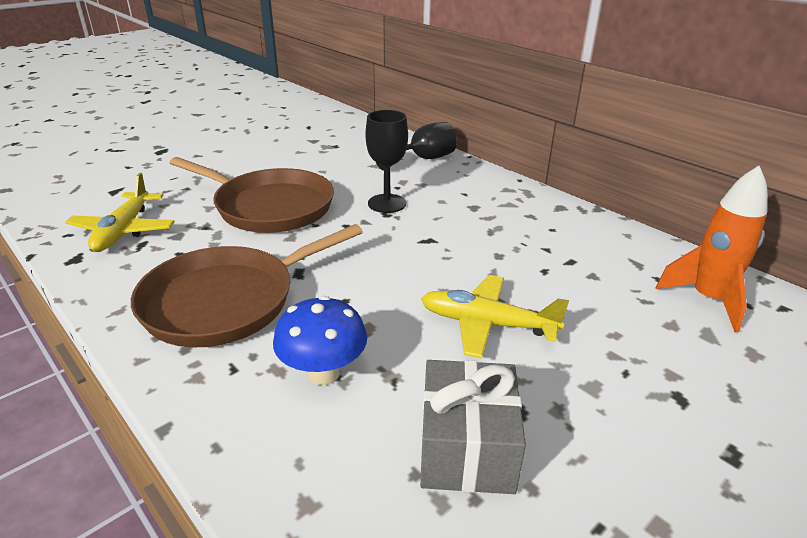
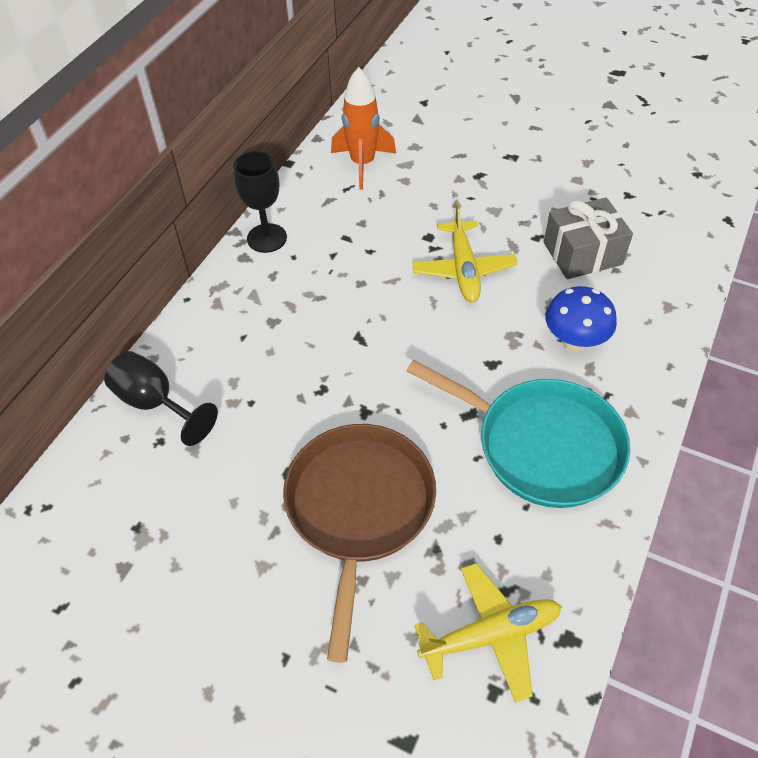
camera: 110 degrees left, 20 degrees up
(226, 301) = (542, 445): brown pan -> turquoise pan
(387, 203) = (298, 397): black goblet -> black goblet (267, 238)

